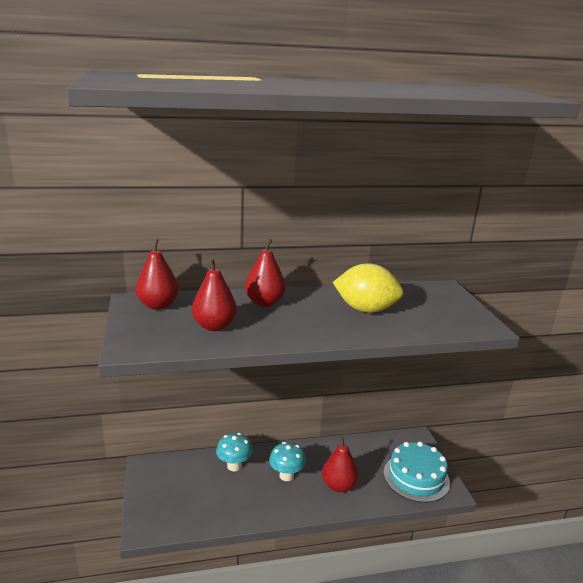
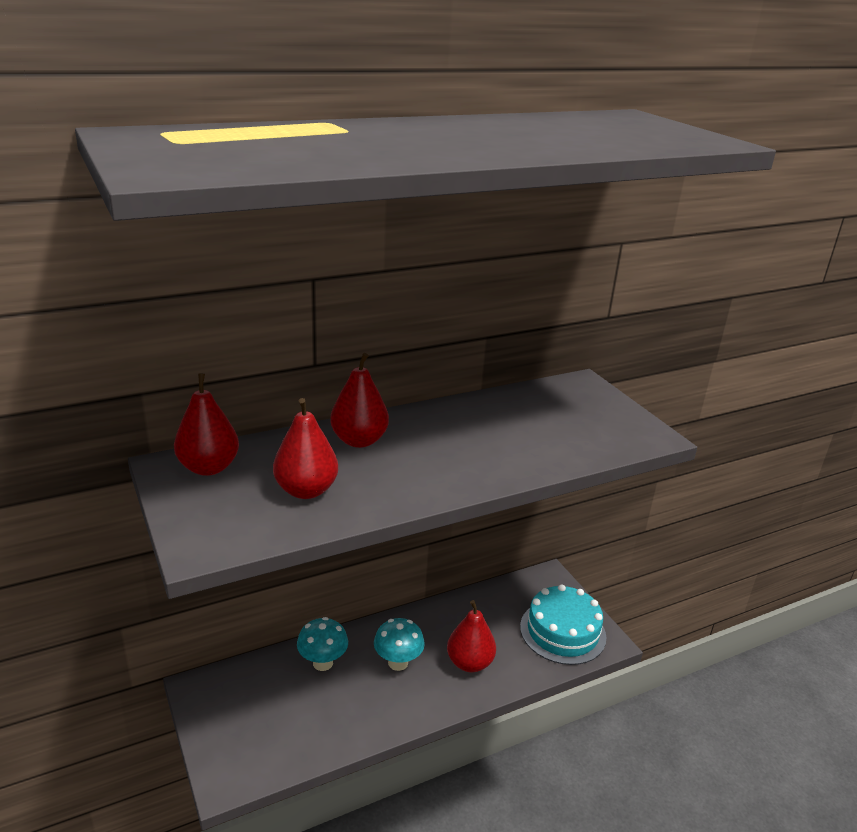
camera: 15 degrees left, 5 degrees up
(365, 309) = (497, 432): yellow lemon -> none

